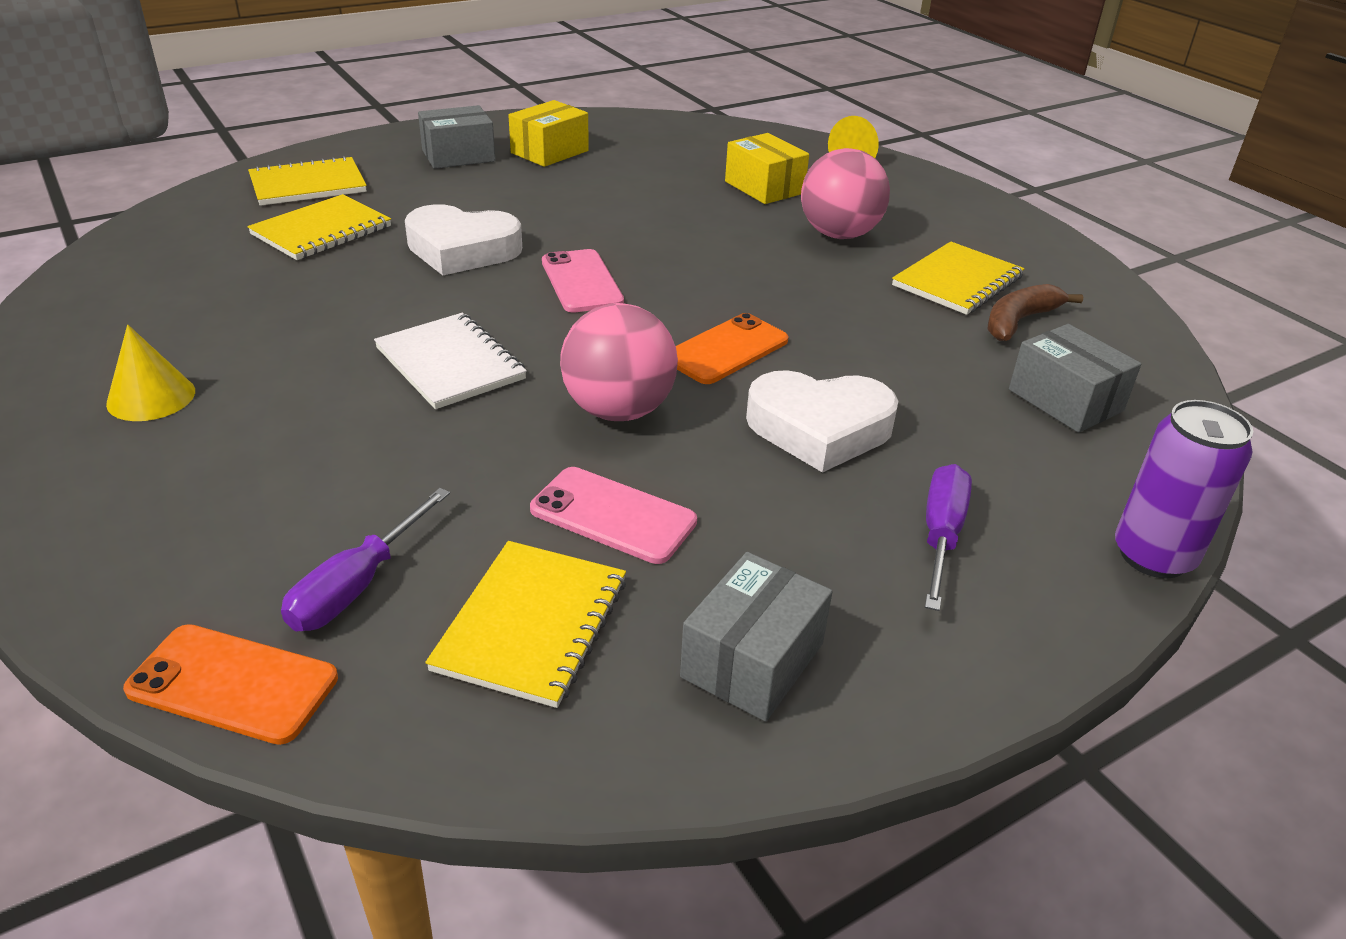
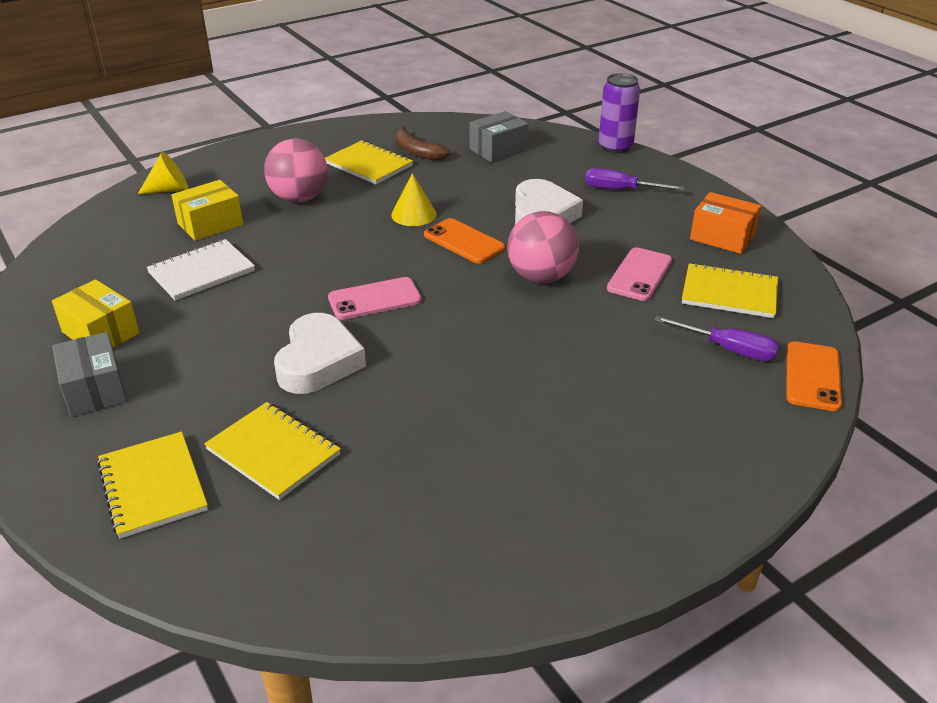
camera: 90 degrees left, 0 degrees up
(151, 397) = (576, 484): yellow cone -> yellow cone (413, 214)
(450, 364) = (500, 346): white notebook -> white notebook (201, 272)
(752, 660) = (722, 237): grey box -> orange box

